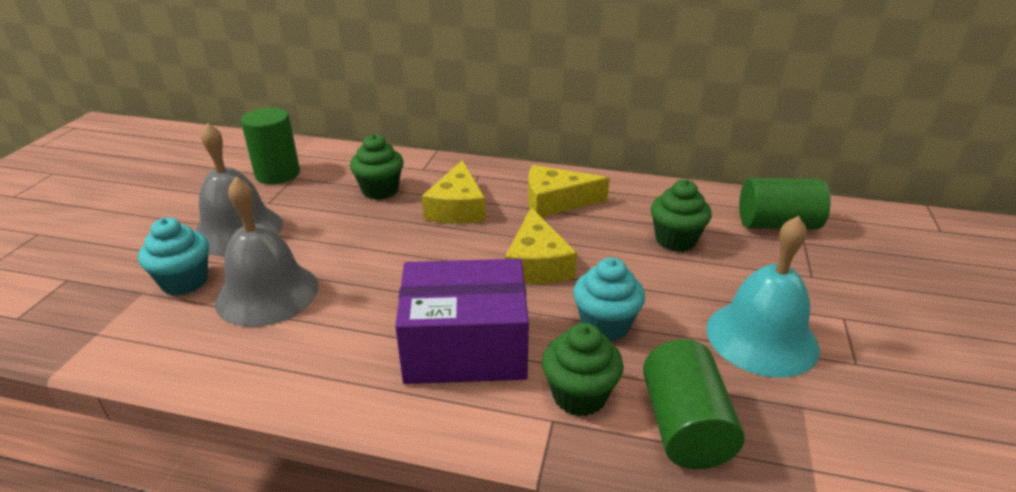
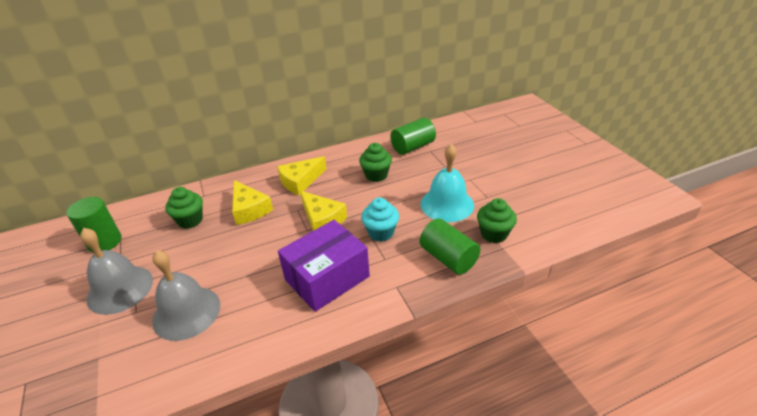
camera: 35 degrees left, 5 degrees up
(185, 281) = (121, 336): turquoise cupcake -> none
(579, 395) = (398, 270): green cupcake -> green cupcake (494, 234)

